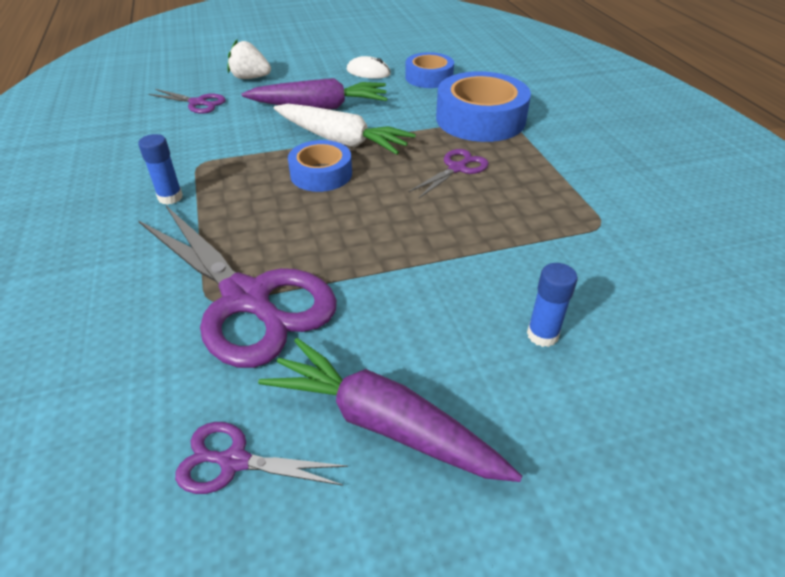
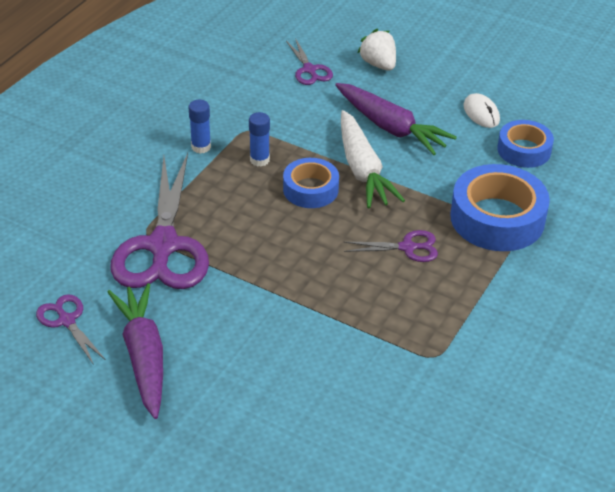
camera: 45 degrees right, 0 degrees up
(542, 335) = (281, 382): blue glue stick -> blue glue stick (259, 160)

